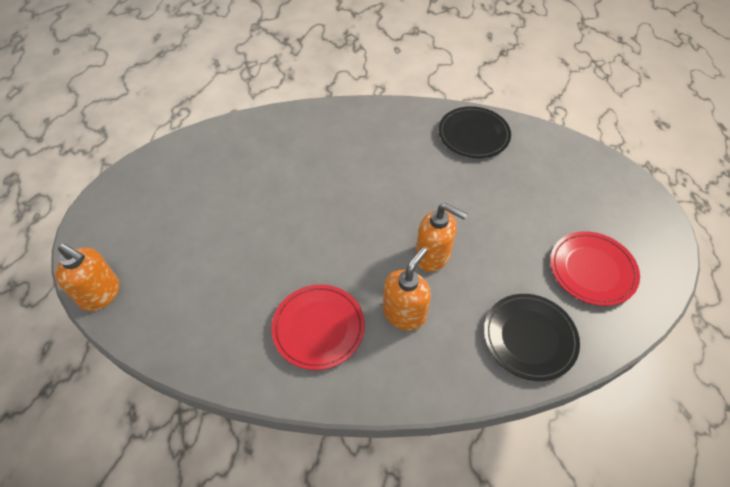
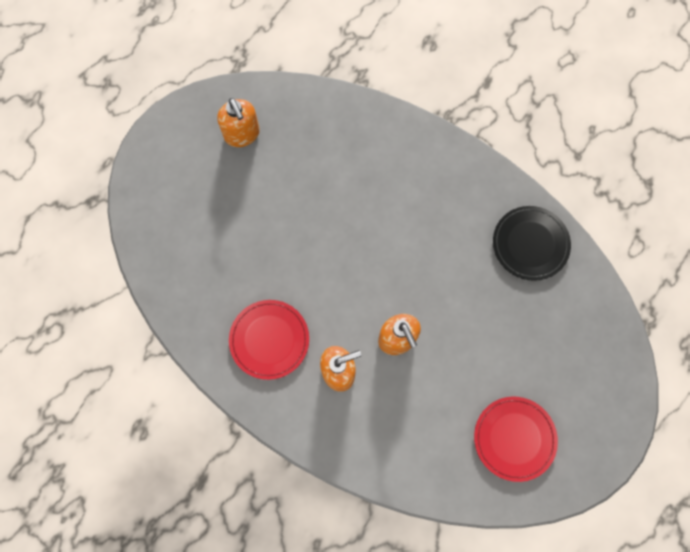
camera: 35 degrees right, 20 degrees up
(101, 294) = (137, 206): orange soap dispenser -> orange soap dispenser (242, 134)
(529, 338) = (415, 455): black plate -> none

